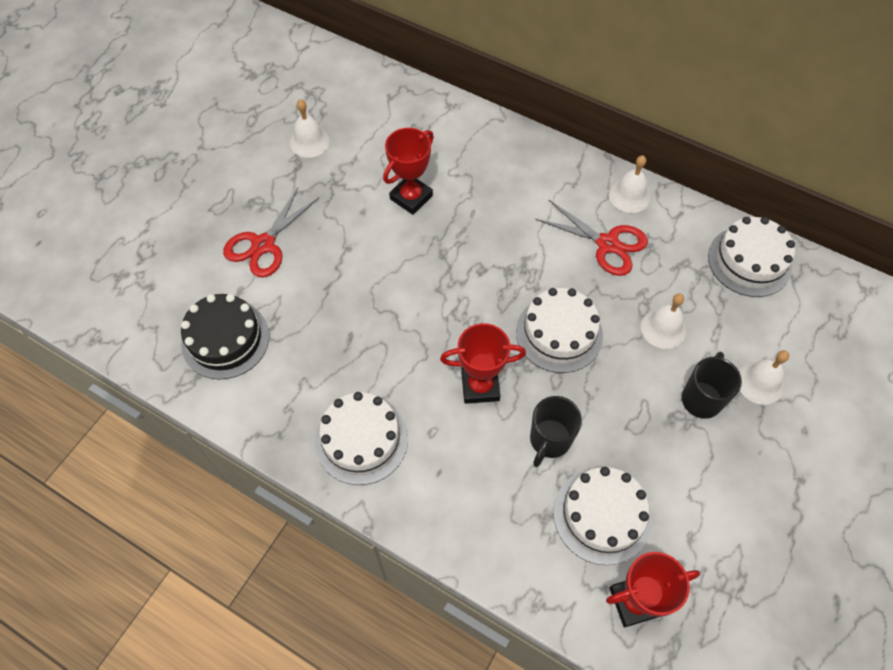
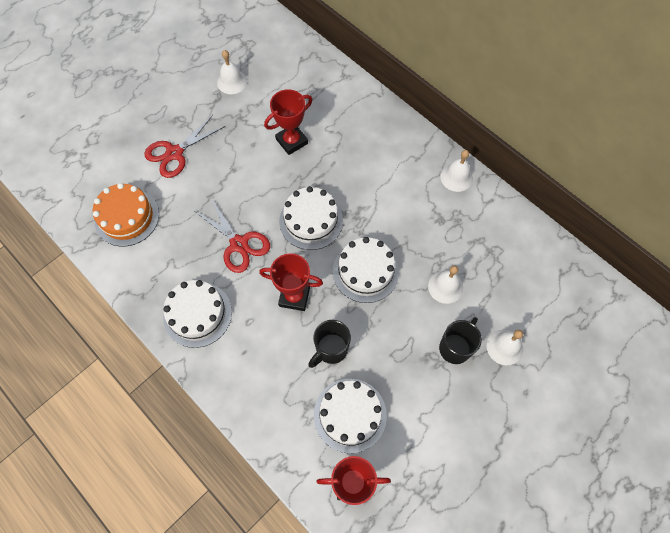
camera: 15 degrees right, 5 degrees up
(225, 339) = (127, 217): black cake -> orange cake
(607, 244) = (426, 211): red scissors -> red scissors (239, 244)
(749, 261) = (531, 251): white cake -> white cake (311, 221)

